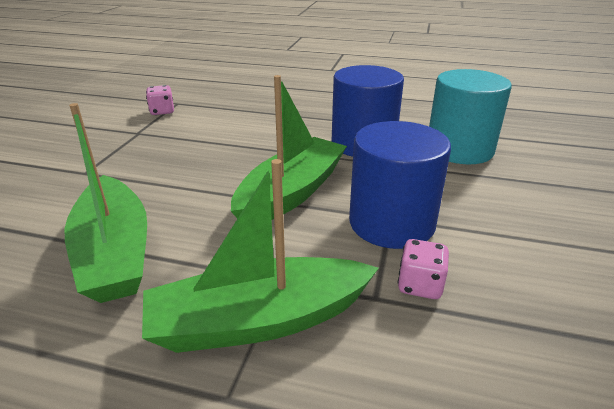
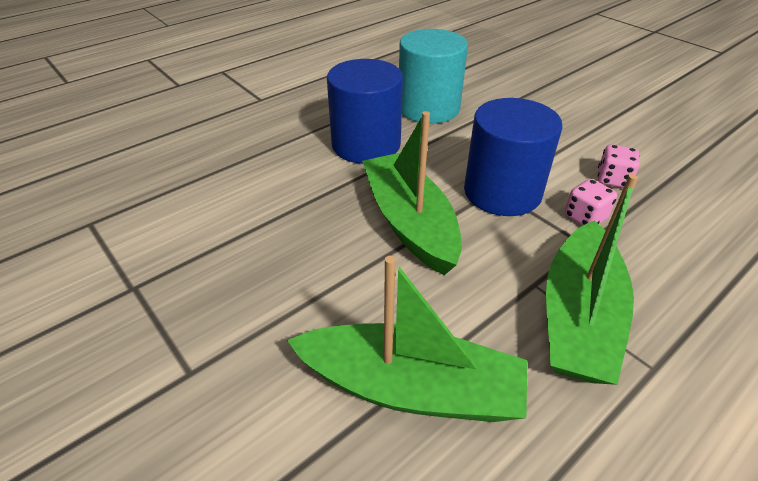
camera: 55 degrees left, 10 degrees up
(162, 111) = (98, 245): pink dice -> pink dice (612, 179)

